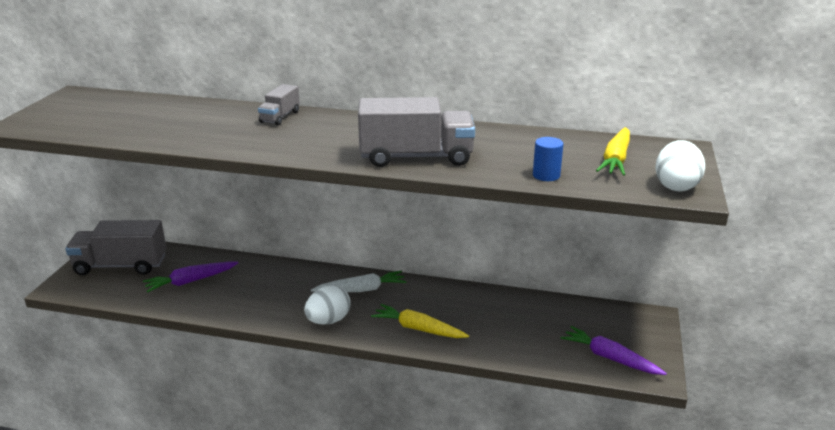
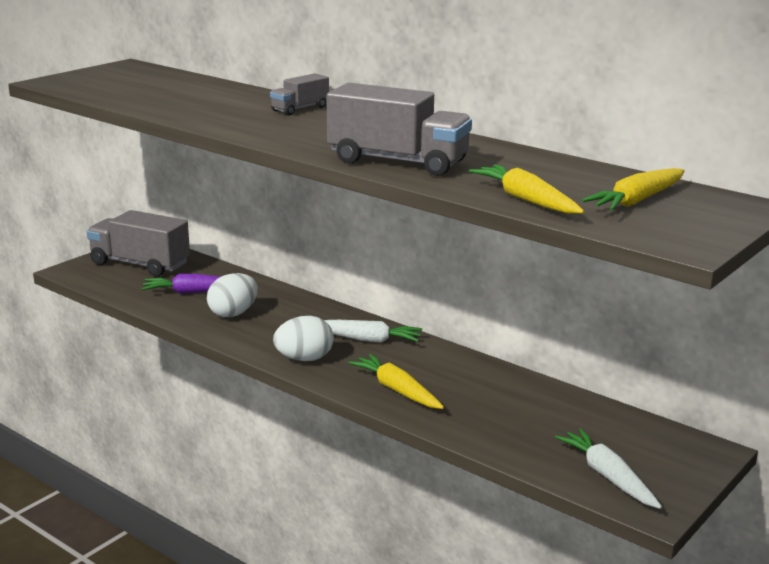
camera: 25 degrees right, 5 degrees down
(546, 175) = (526, 200): blue cylinder -> yellow carrot
(610, 358) = (608, 476): purple carrot -> white carrot
(676, 186) = (679, 236): white egg -> white egg (233, 313)

